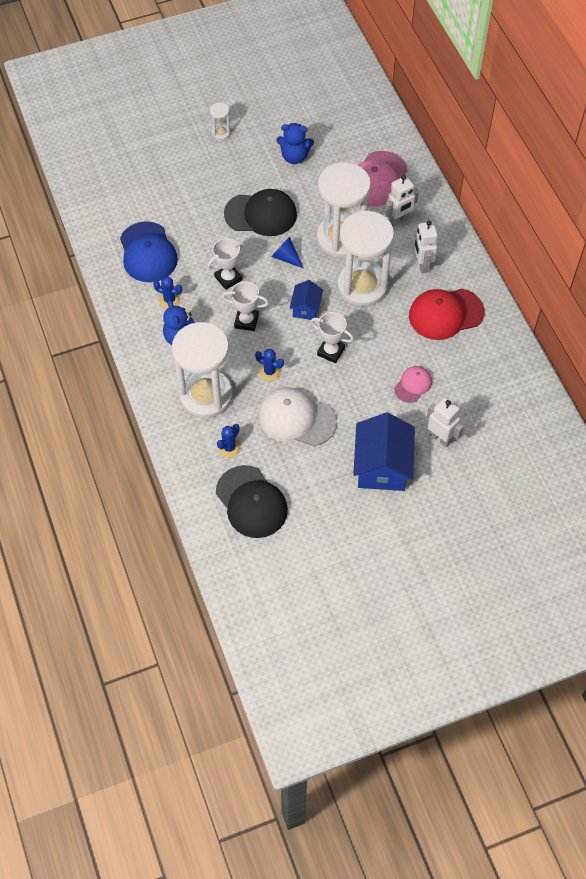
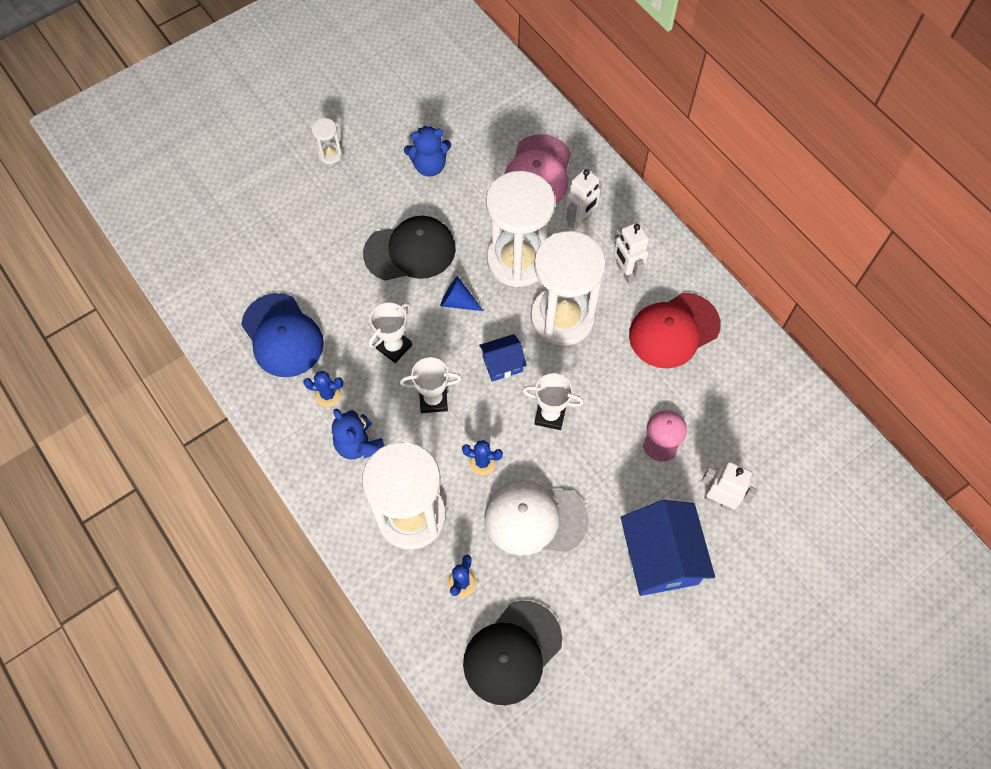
camera: 15 degrees left, 5 degrees up
(251, 502) = (512, 652): black cap -> black cap turned 90 degrees clockwise
(306, 308) = (502, 364): blue house -> blue house turned 75 degrees clockwise

